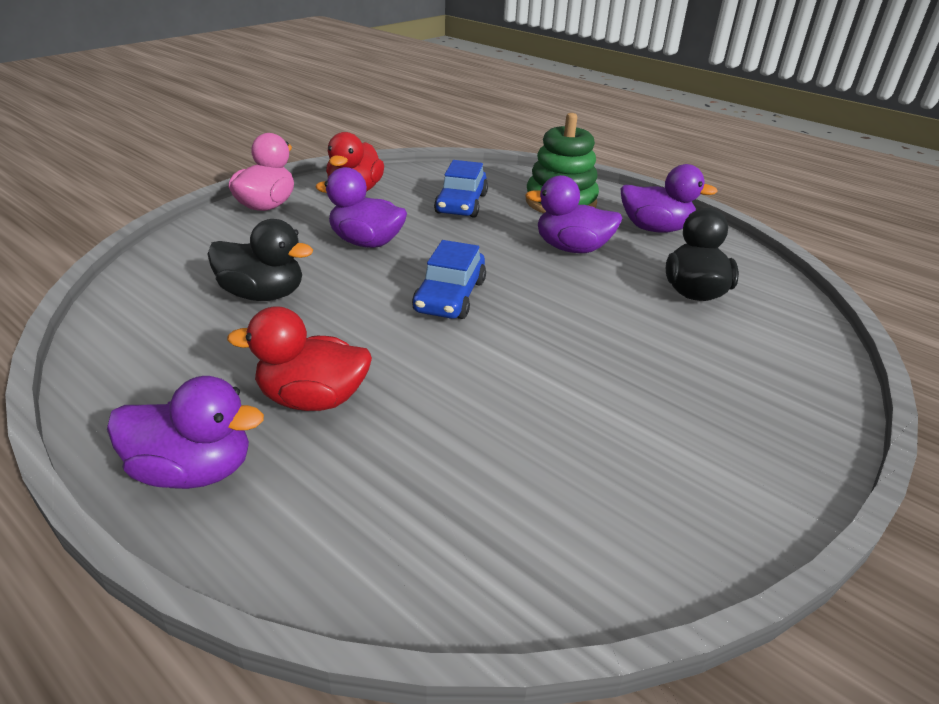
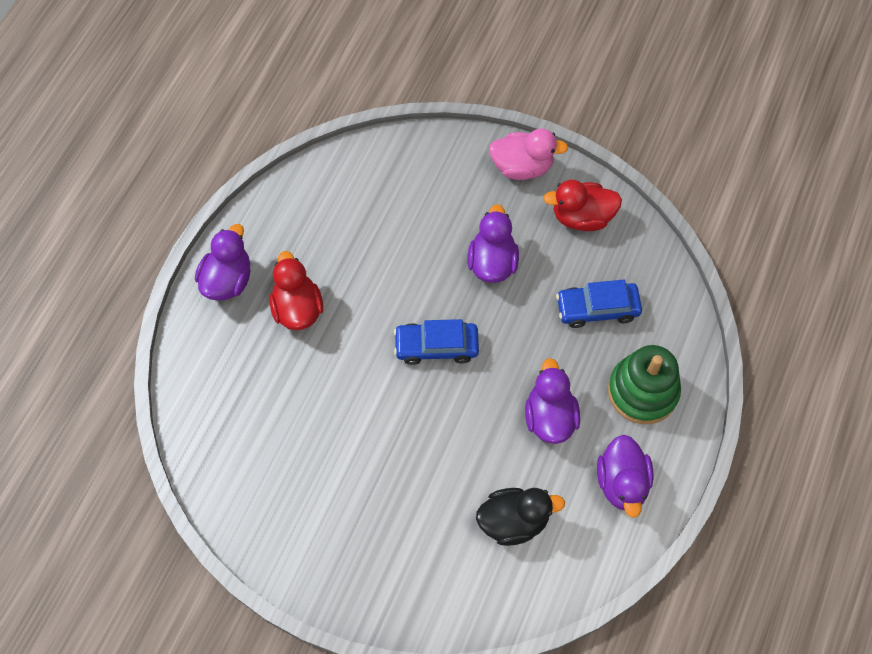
camera: 75 degrees right, 30 degrees up
(194, 470) = (228, 280): purple duck -> purple duck turned 150 degrees counterclockwise
(263, 294) = (392, 230): black duck -> none

